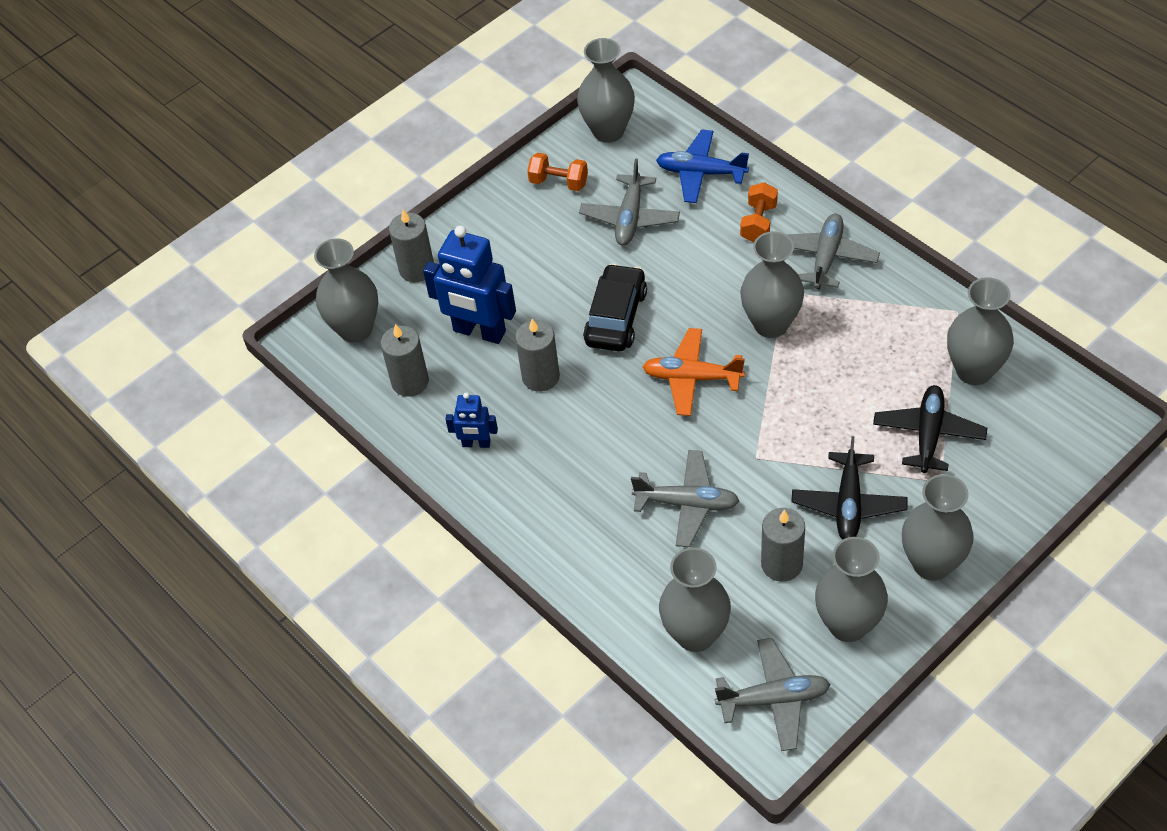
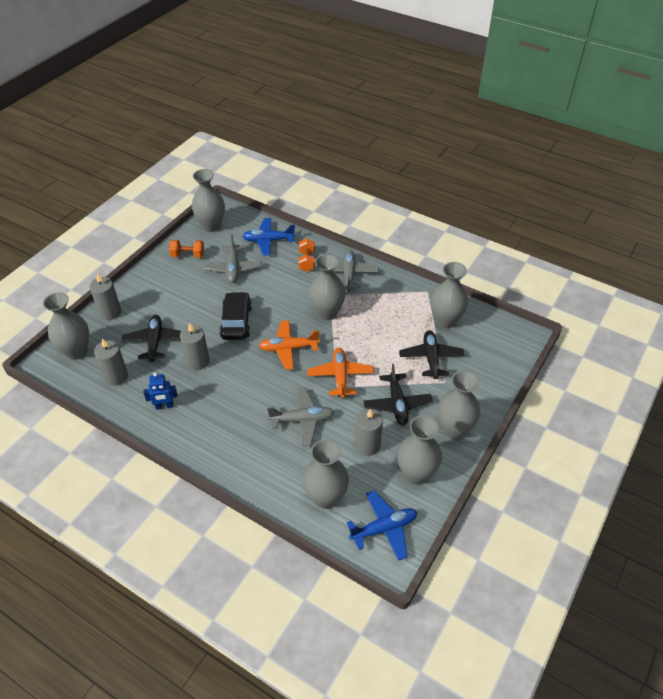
camera: 20 degrees left, 5 degrees down
(479, 332) = (155, 341): blue robot -> black plane
(766, 441) = (340, 376): none -> orange plane
(774, 699) = (384, 528): grey plane -> blue plane

